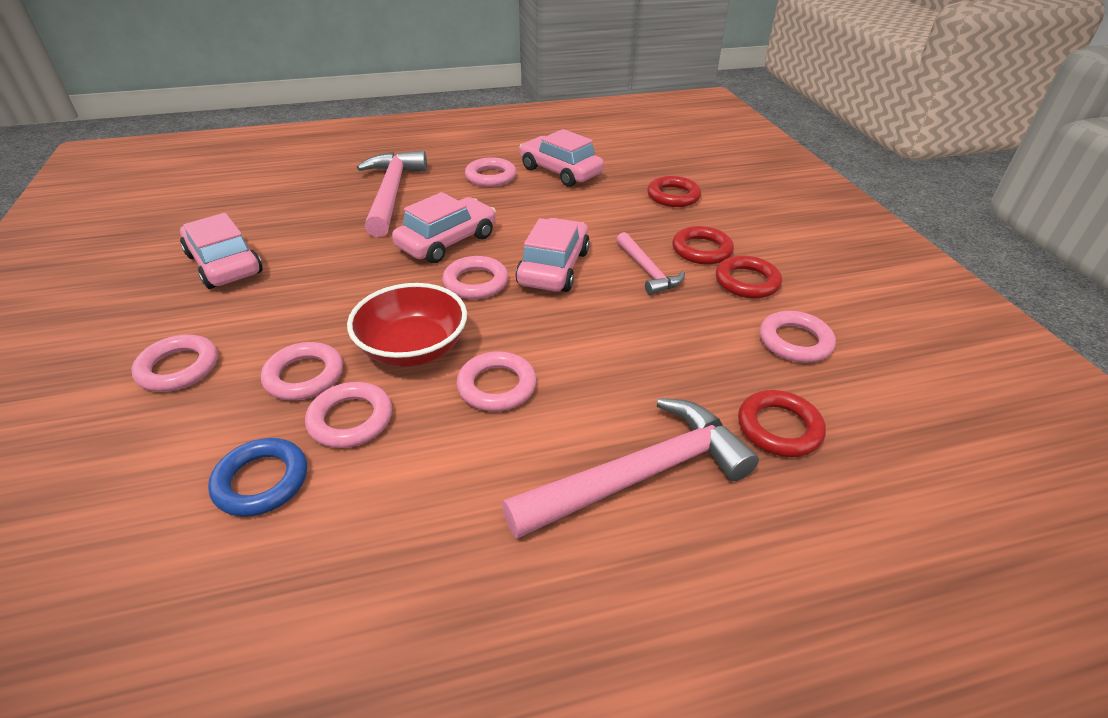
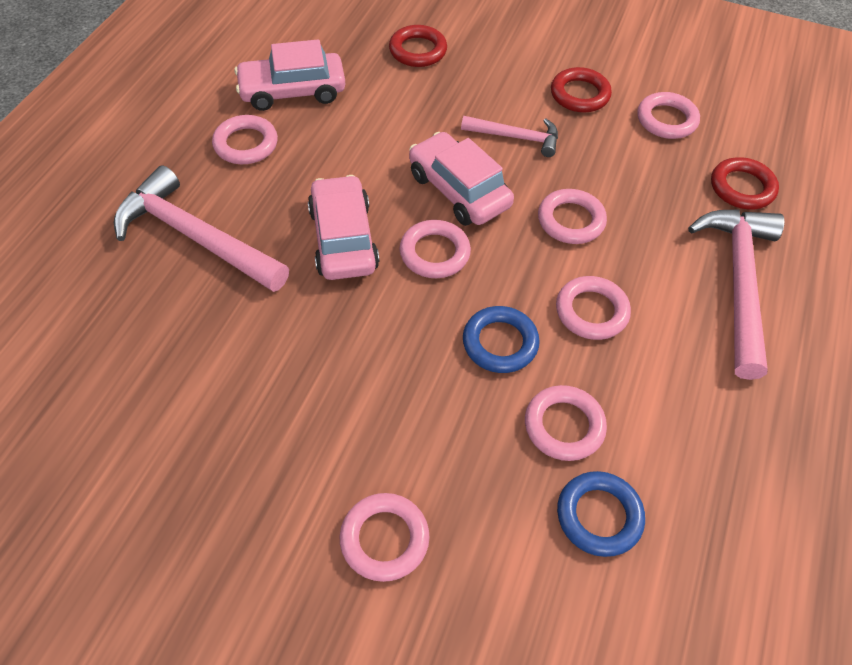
camera: 55 degrees left, 15 degrees up
(224, 264) = (207, 442): pink car -> none
(304, 376) = (478, 438): pink ring -> pink ring (571, 220)
(413, 349) = (500, 343): red bowl -> blue ring
(701, 250) = (516, 89): red ring -> none

